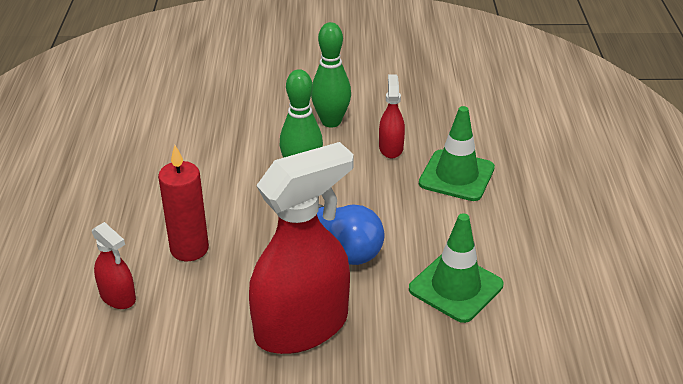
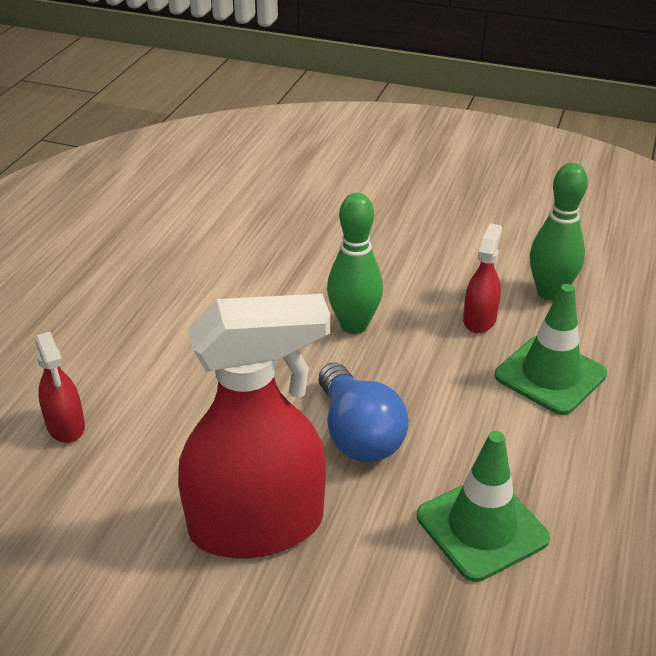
camera: 20 degrees right, 0 degrees up
(189, 249) = (175, 388): red candle -> none
(331, 121) = (419, 270): green bowling pin -> green bowling pin (550, 292)

